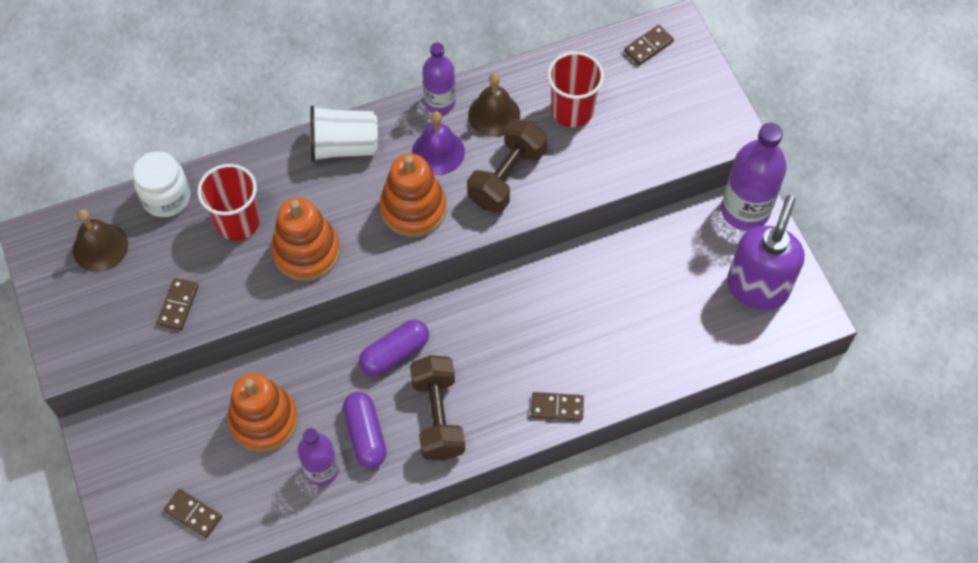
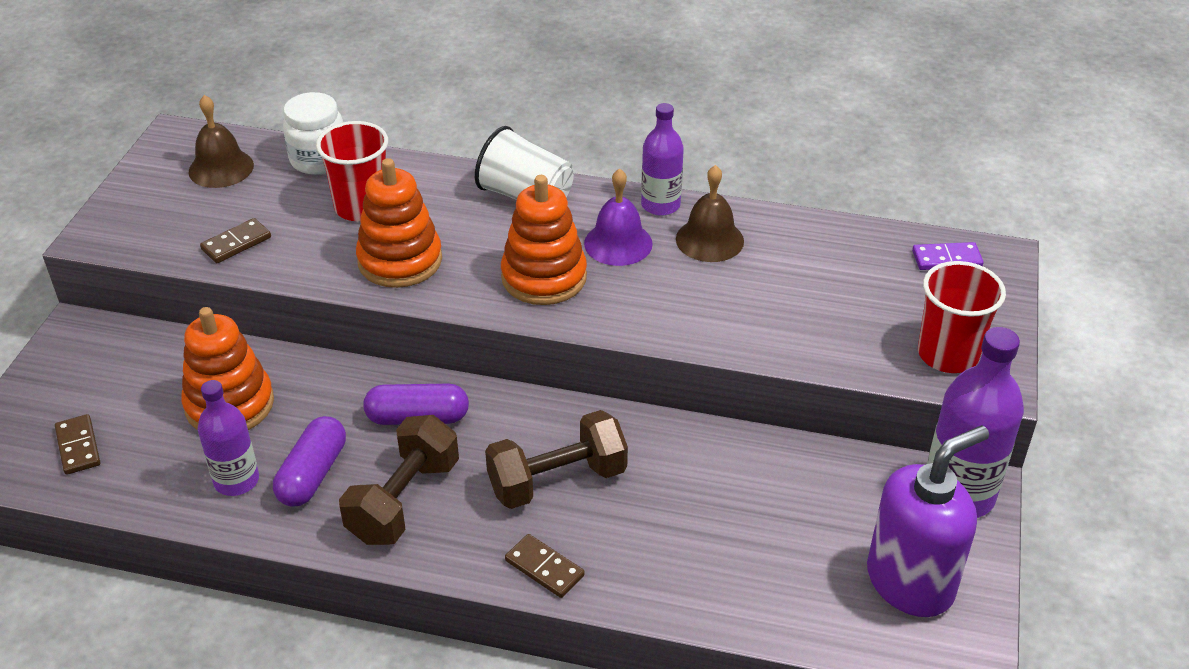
camera: 35 degrees right, 20 degrees down
(507, 177) = (672, 298): brown dumbbell -> brown dumbbell (557, 481)
(572, 111) = (802, 275): red cup -> red cup (947, 354)
(648, 46) = (946, 259): brown domino -> purple domino

